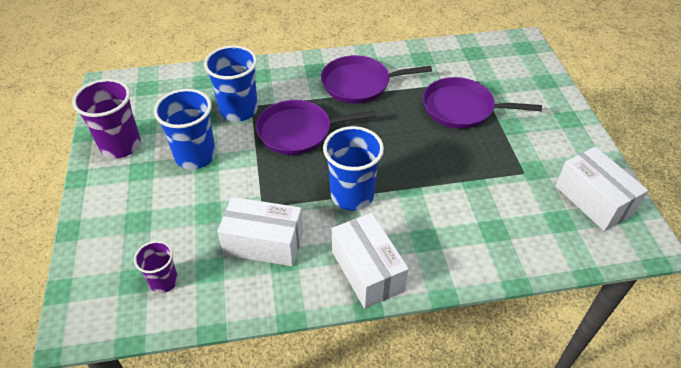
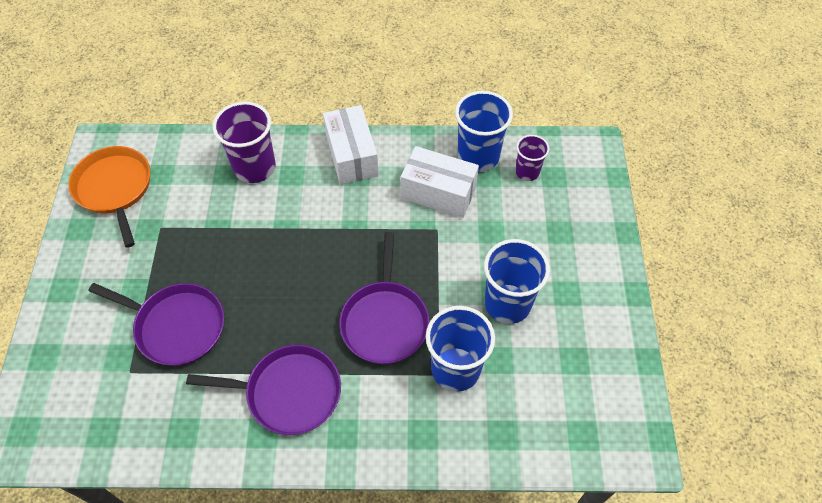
camera: 170 degrees left, 10 degrees up
(120, 145) = (597, 333): purple cup -> purple cup (254, 167)
(299, 131) = (385, 321): purple pan -> purple pan turned 90 degrees clockwise
(352, 195) = (345, 228): blue cup -> blue cup (478, 156)
(593, 200) = (115, 188): white box -> orange pan

